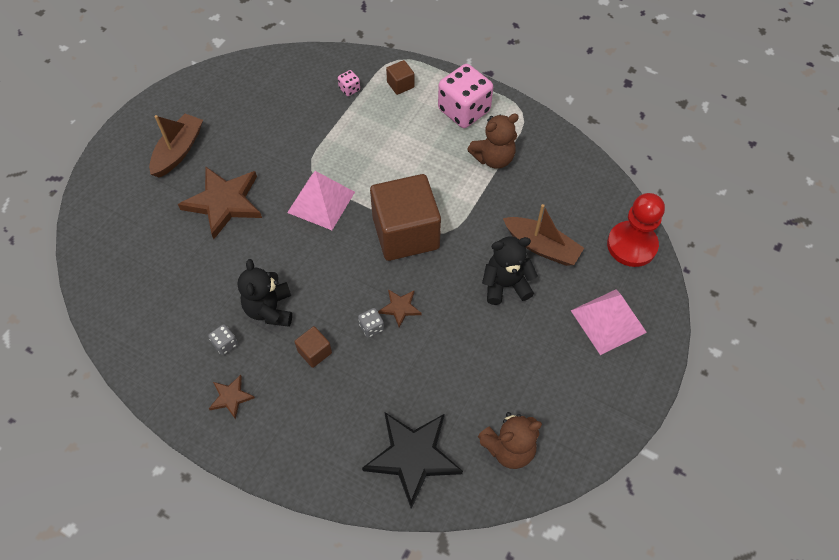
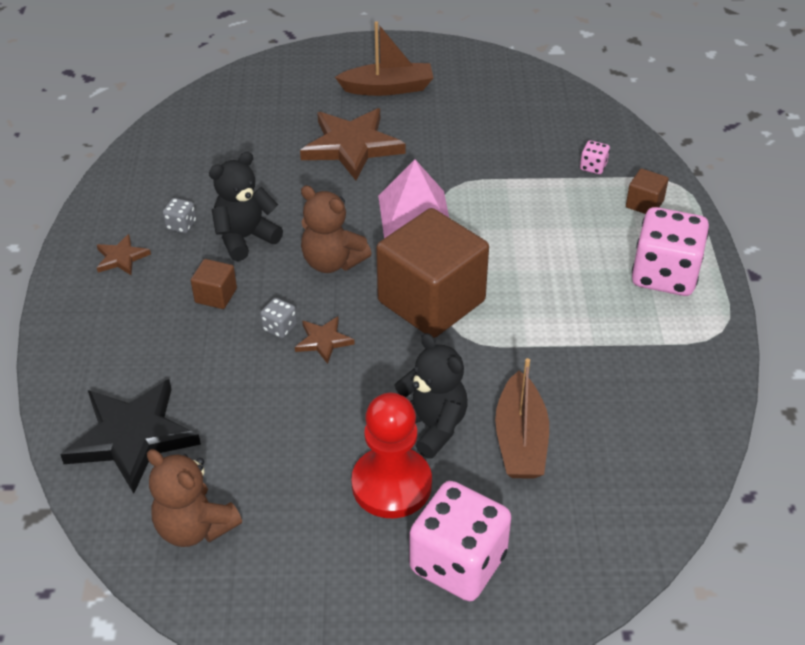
camera: 60 degrees right, 15 degrees down
(493, 158) = (617, 334): brown teddy bear -> brown teddy bear (332, 262)
(608, 321) = (458, 563): pink pyramid -> pink dice
(631, 245) = (609, 542): red pawn -> red pawn (391, 484)

